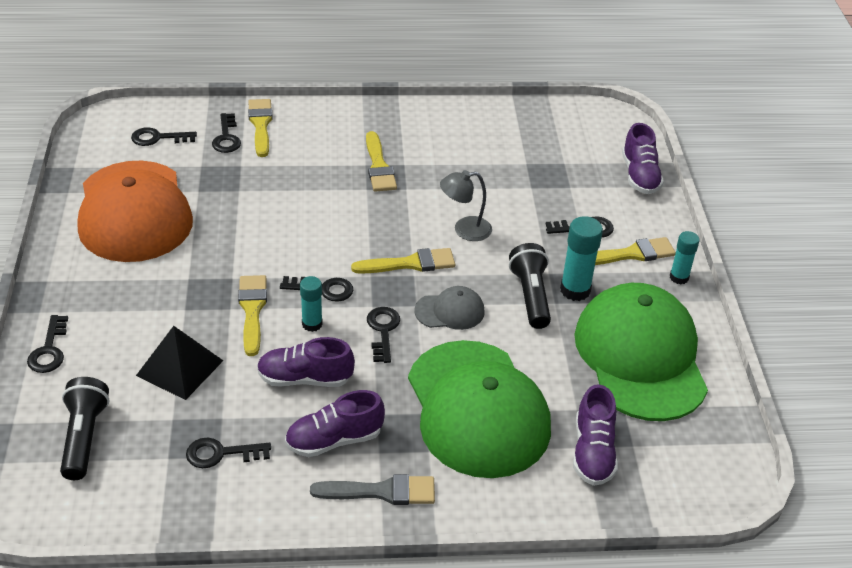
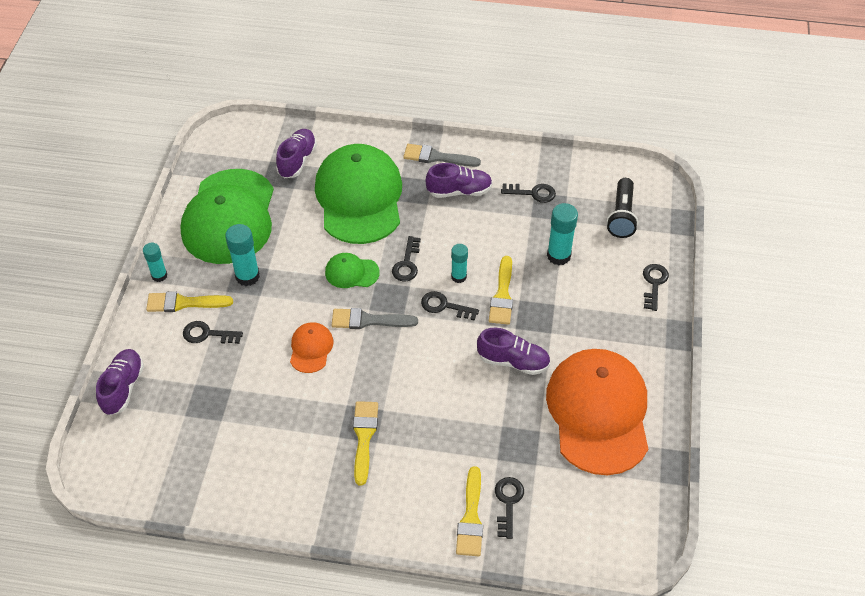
camera: 165 degrees left, 10 degrees up
(158, 138) = (578, 512): black key -> none
(180, 368) = (558, 256): black pyramid -> turquoise glue stick
(305, 379) = (471, 235): purple shoe -> purple shoe (513, 361)
(409, 264) = (369, 320): yellow brush -> grey brush
(450, 311) = (351, 272): grey cap -> green cap
(464, 230) = (311, 348): grey lamp -> orange cap
(530, 296) = (284, 276): black flashlight -> none

